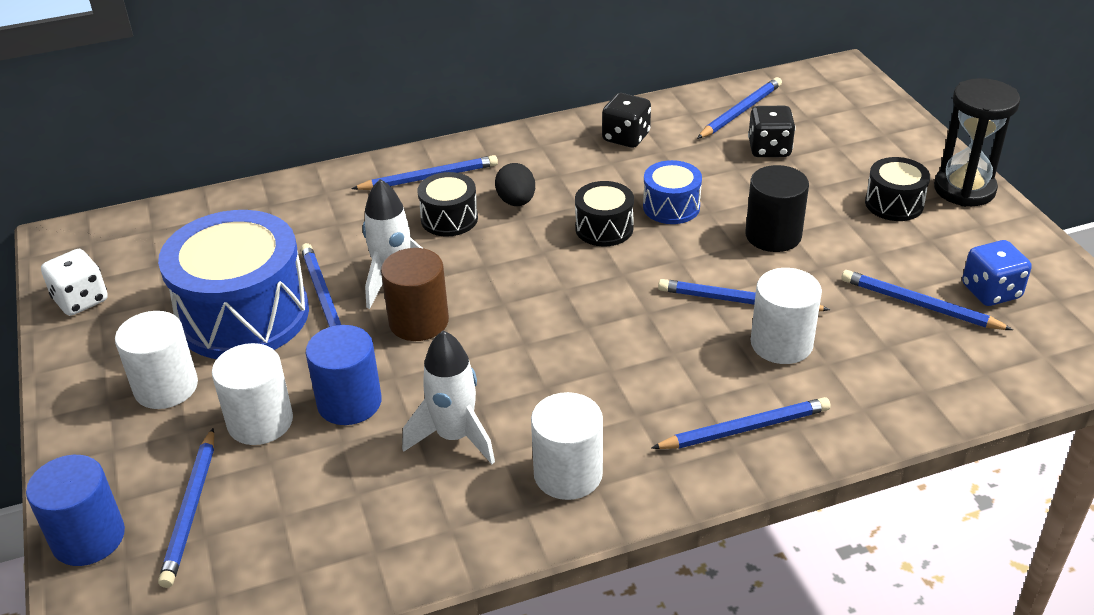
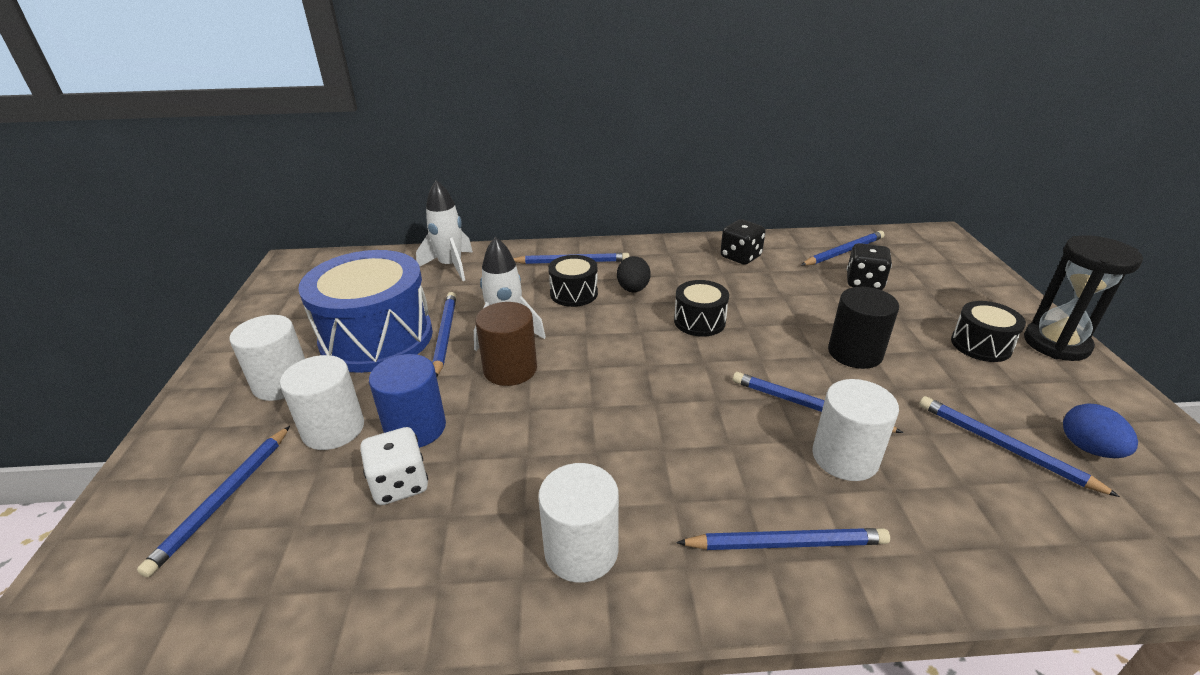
camera: 15 degrees right, 5 degrees down
(81, 300) = (271, 305): white dice -> white dice (399, 484)
(88, 538) = (125, 505): blue cylinder -> none
(454, 437) = (489, 482): white rocket -> white rocket (451, 266)
(671, 207) = (764, 314): blue drum -> none
(991, 291) = (1088, 448): blue dice -> blue egg

